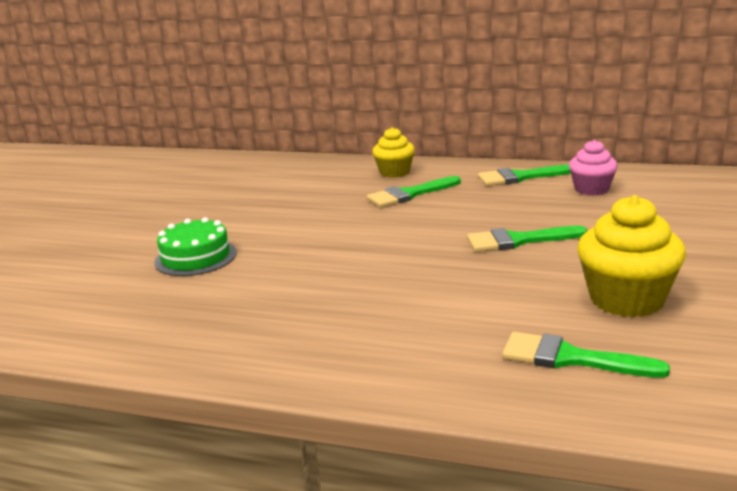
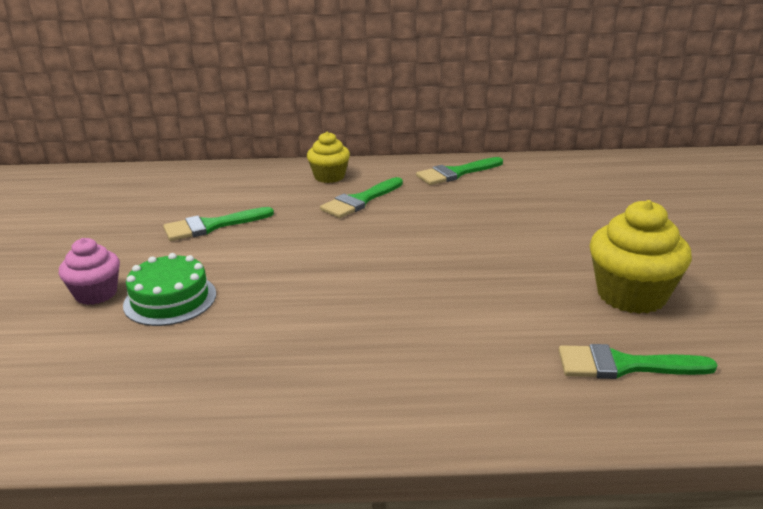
camera: 20 degrees left, 5 degrees up
(518, 240) = (496, 242): green brush -> green brush (211, 226)
(591, 189) = (528, 181): pink cupcake -> pink cupcake (96, 293)

